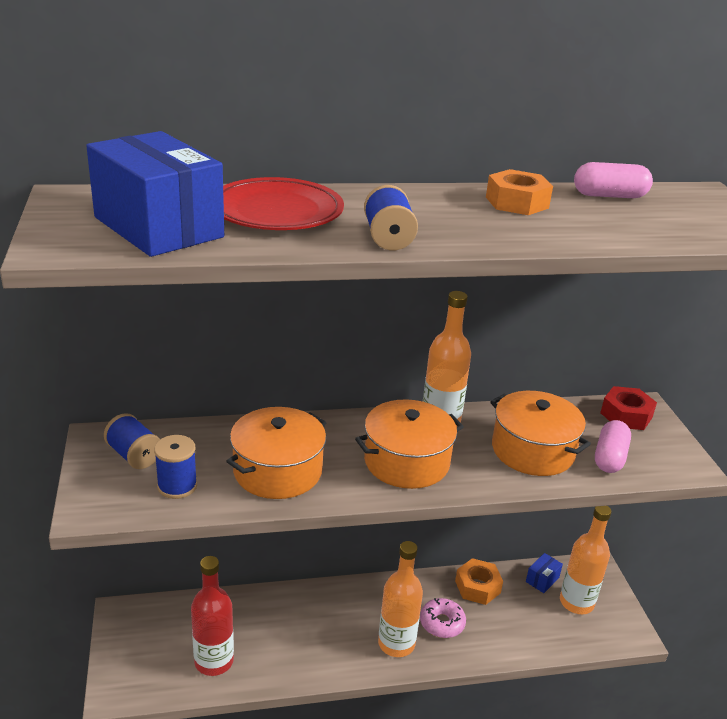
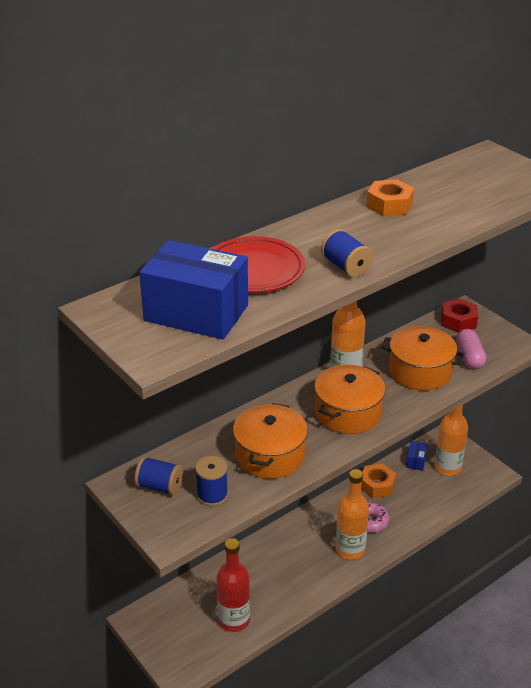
camera: 25 degrees left, 5 degrees up
(609, 196) = (437, 178): pink capsule -> none

